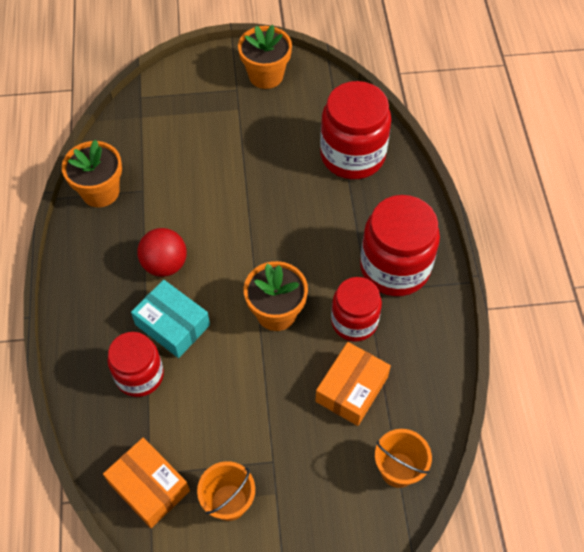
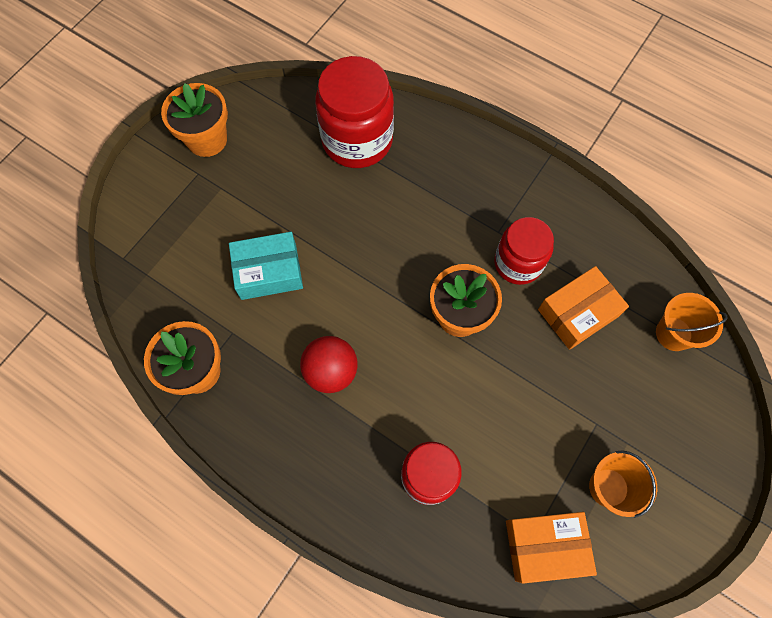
camera: 50 degrees left, 10 degrees up
(172, 325) = (400, 410): turquoise box -> turquoise box (269, 271)
(351, 389) = (577, 313): orange box -> orange box turned 75 degrees clockwise
(395, 267) = (493, 195): red jar -> none

